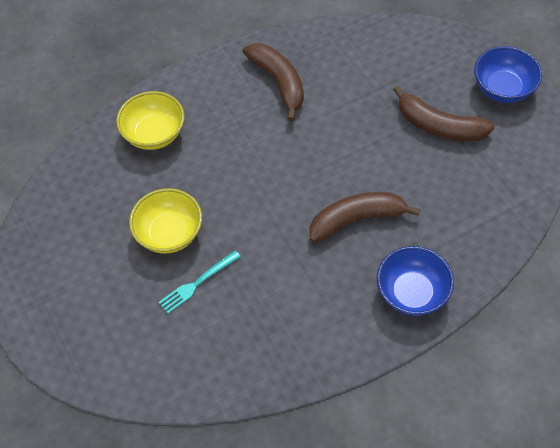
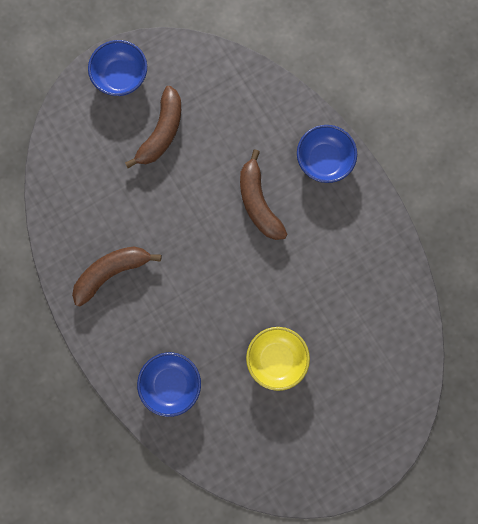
camera: 95 degrees left, 20 degrees up
(154, 134) = (171, 384): yellow bowl -> blue bowl
(197, 283) = (323, 331): turquoise fork -> none

